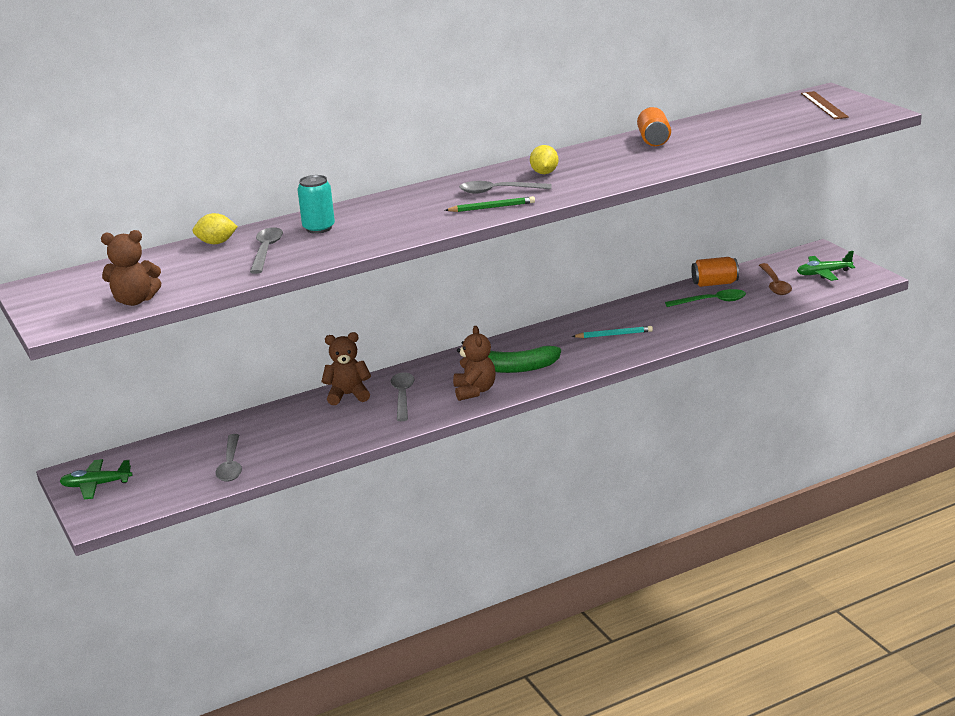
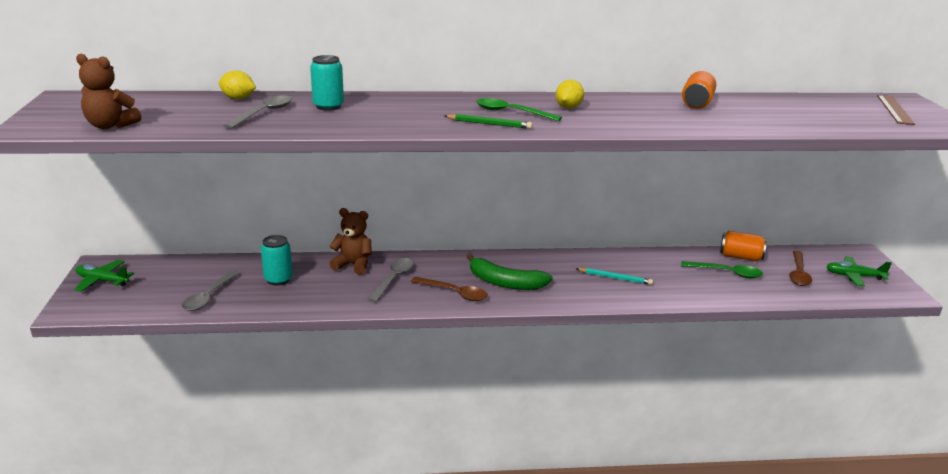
camera: 20 degrees right, 0 degrees up
(285, 430) = (278, 279): none -> turquoise can
(474, 391) = (454, 293): brown teddy bear -> brown spoon
(498, 191) = (511, 112): grey spoon -> green spoon

